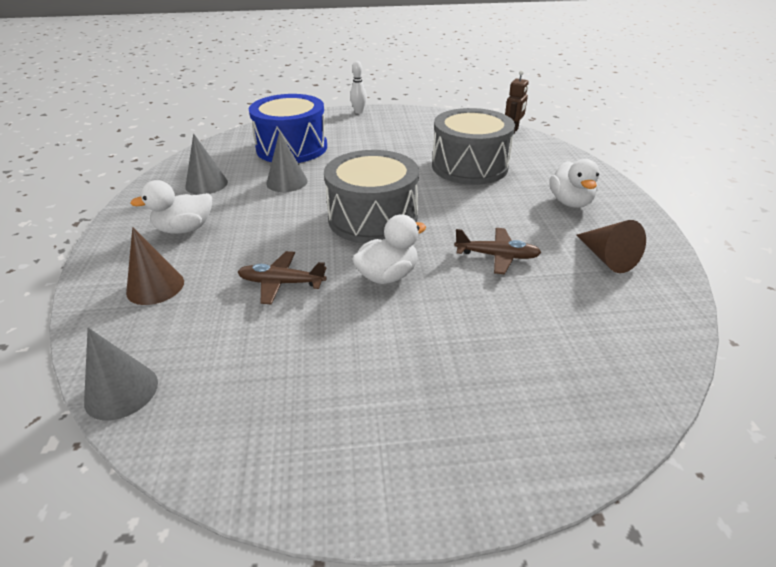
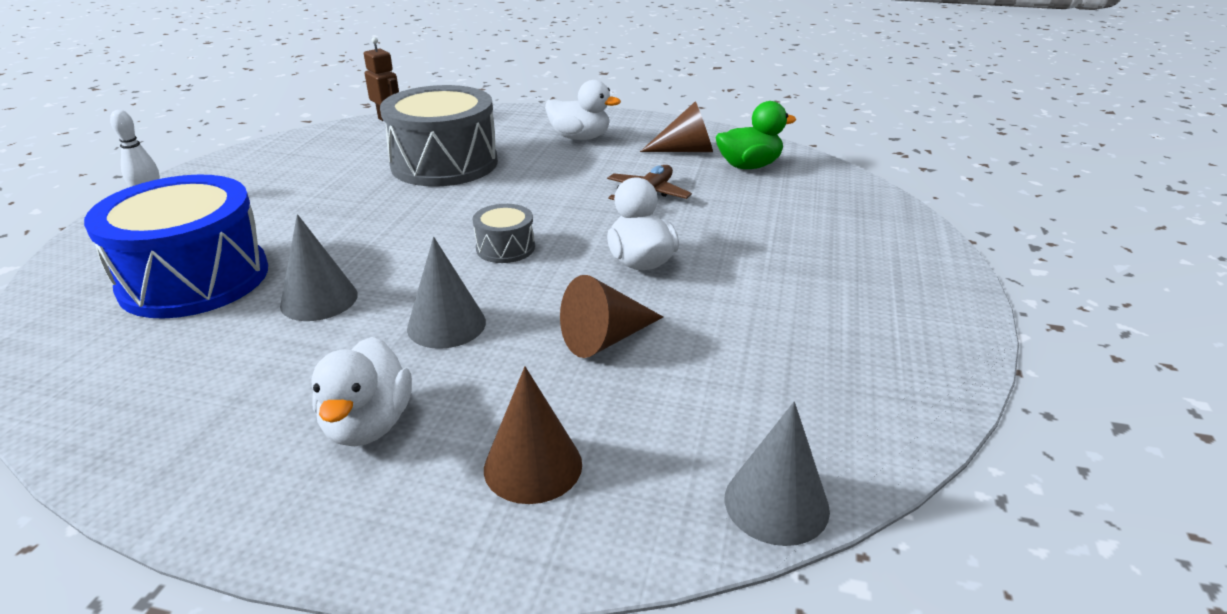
camera: 70 degrees left, 5 degrees down
(206, 184) = (216, 388): grey cone -> grey cone (446, 325)
(281, 283) = (605, 339): brown plane -> brown cone
(373, 218) = (505, 248): grey drum -> grey drum, size x0.45
(613, 301) = (749, 166): none -> green duck

